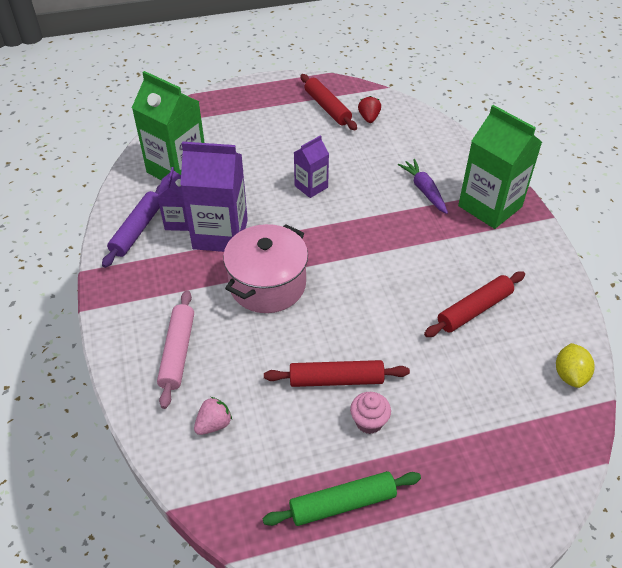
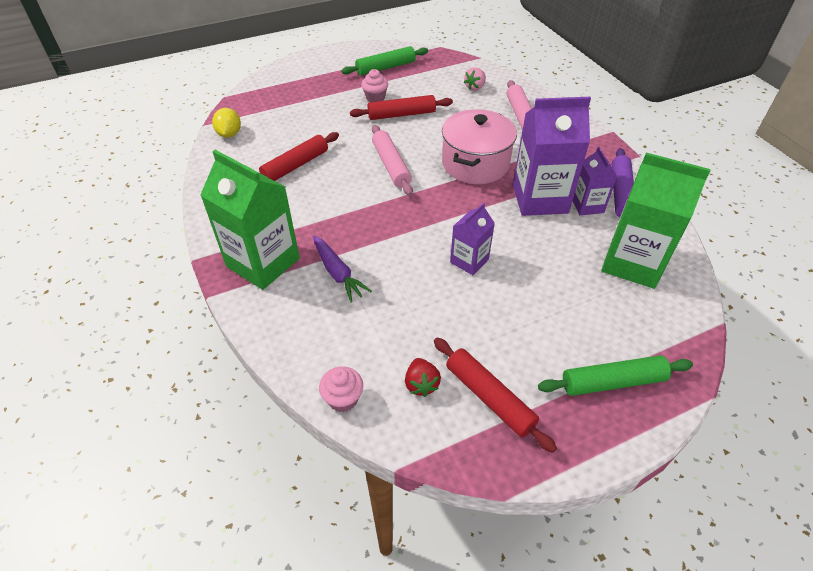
camera: 170 degrees right, 0 degrees up
(246, 106) = (612, 382): none -> green rolling pin
(363, 295) = (391, 165): none -> pink rolling pin
(420, 117) = (343, 399): none -> pink cupcake

